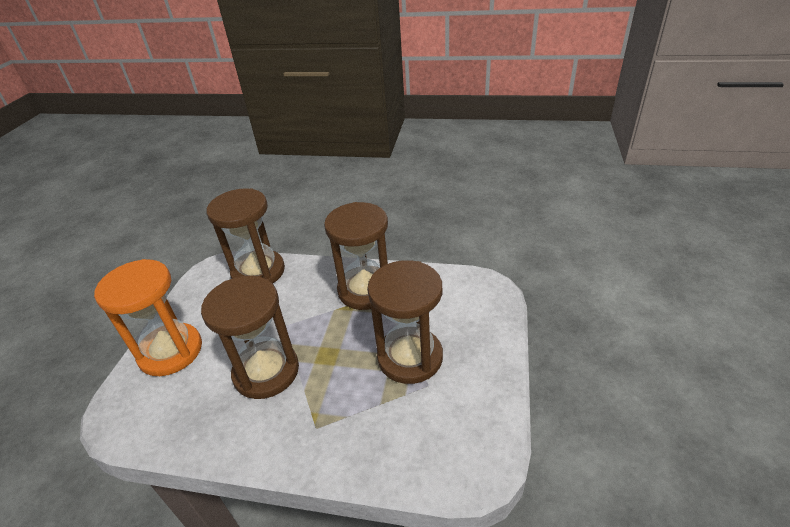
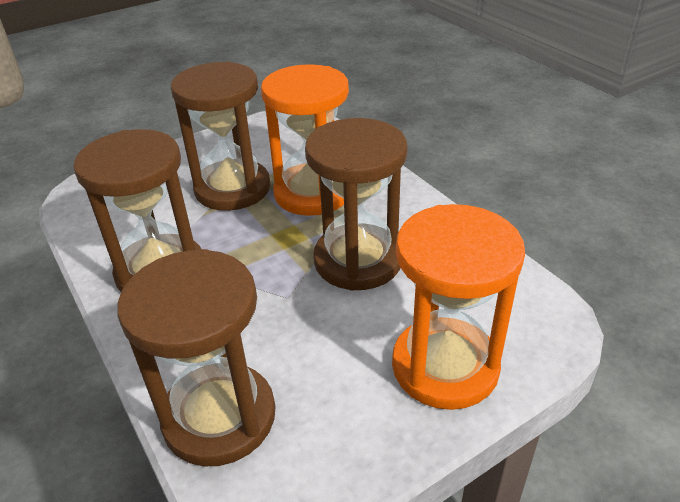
camera: 135 degrees left, 0 degrees up
(353, 397) = (312, 193): none -> orange hourglass

